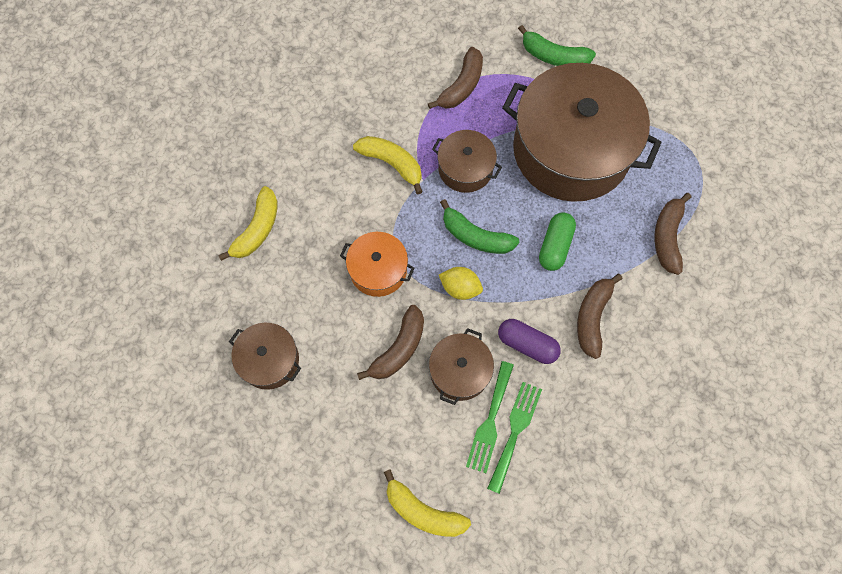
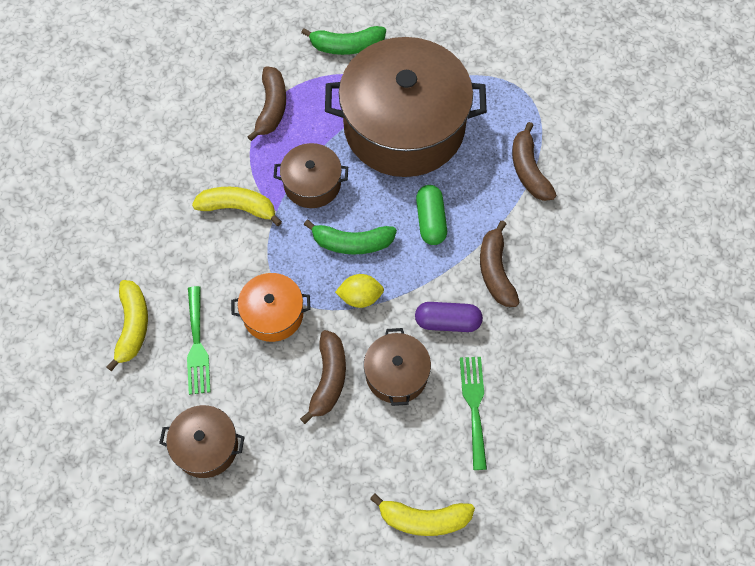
camera: 25 degrees left, 5 degrees down
(490, 421) = (446, 407): green fork -> green fork (197, 345)

